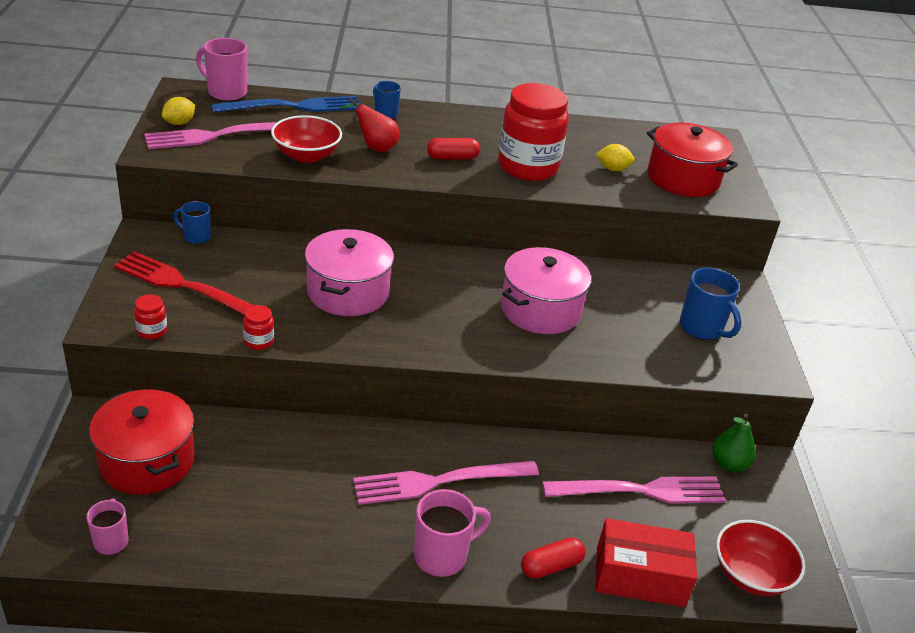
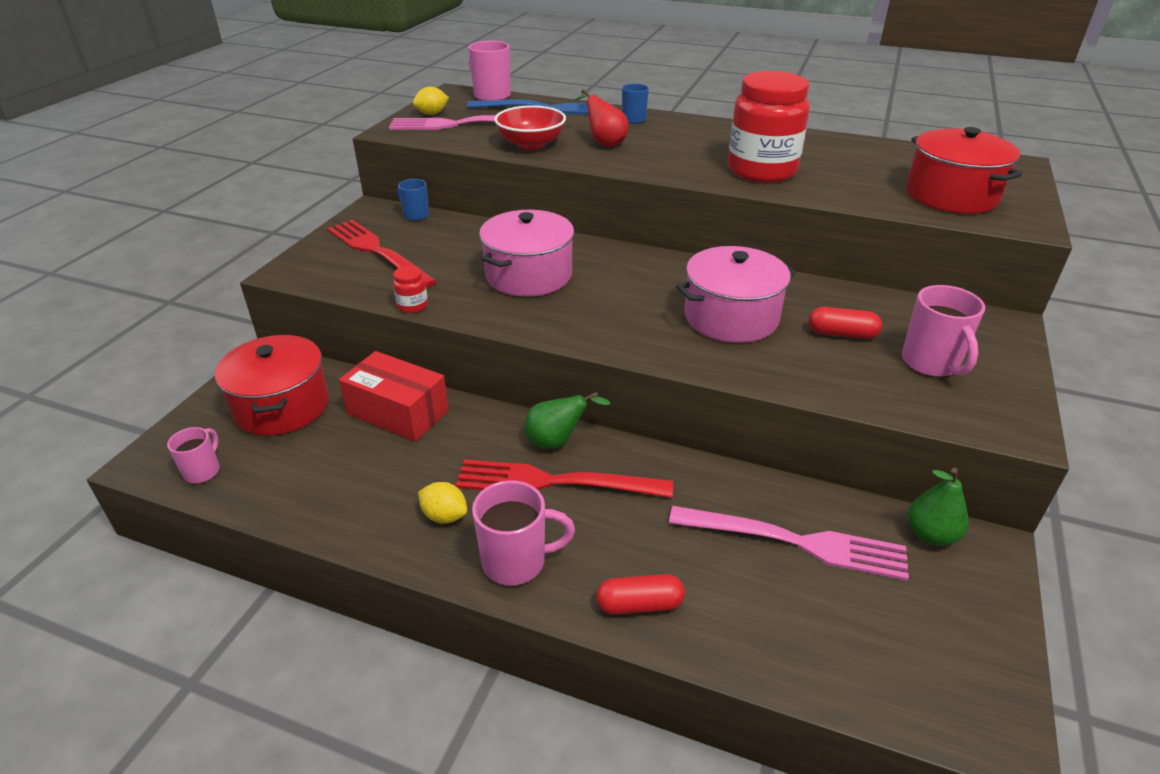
camera: 25 degrees right, 0 degrees up
(152, 331) = (321, 284): red jar -> none
(422, 445) = (557, 441): none -> green pear
(438, 482) = (553, 482): pink fork -> red fork
(452, 158) = (681, 157): red capsule -> red capsule (842, 334)
(612, 169) = (864, 180): yellow lemon -> yellow lemon (444, 516)
(640, 576) = (750, 646): red box -> red box (398, 412)
(702, 328) = (931, 364): blue mug -> pink mug
(751, 575) = (912, 683): red bowl -> none

